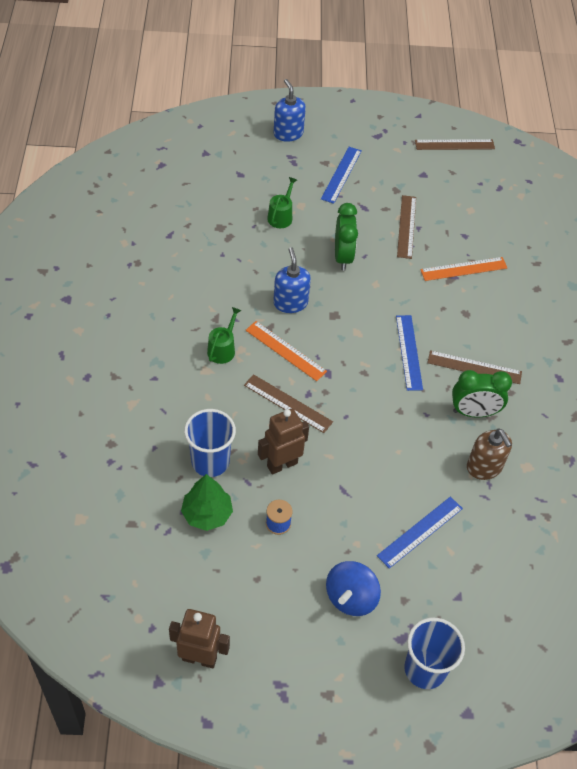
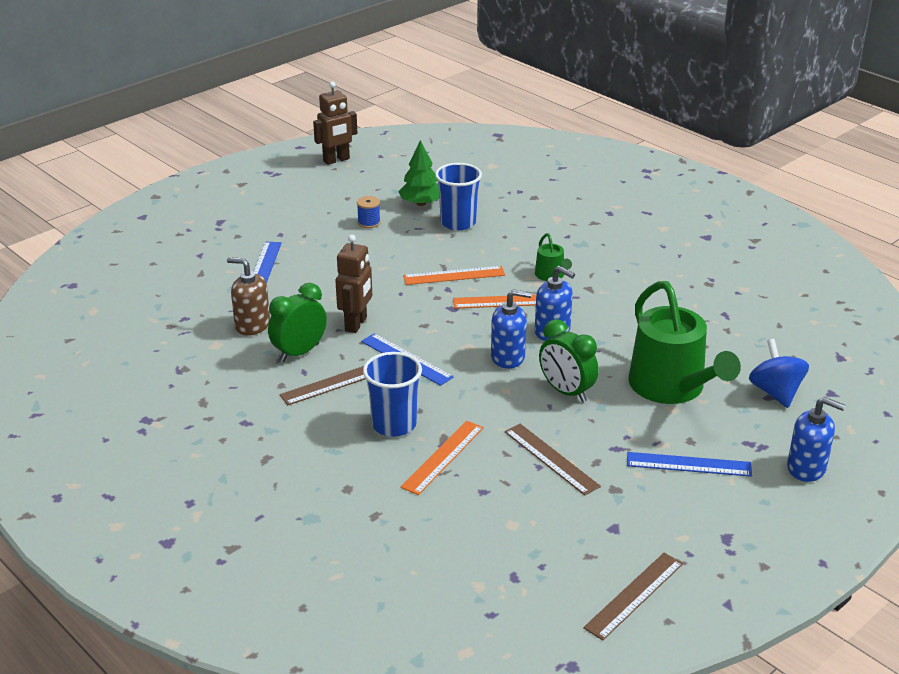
camera: 140 degrees right, 20 degrees down
(281, 216) = (671, 387): green watering can -> green watering can, size x2.24
(282, 464) = (408, 246): brown robot -> brown robot (356, 324)
(288, 403) = (454, 276): brown ruler -> orange ruler
(341, 174) = (688, 464): blue ruler -> blue ruler turned 60 degrees counterclockwise
(344, 305) = (508, 357): none -> blue soap dispenser
(351, 597) = (275, 219): blue spinning top -> blue spinning top (775, 392)
(425, 669) = (190, 218): blue cup -> blue cup (394, 424)

